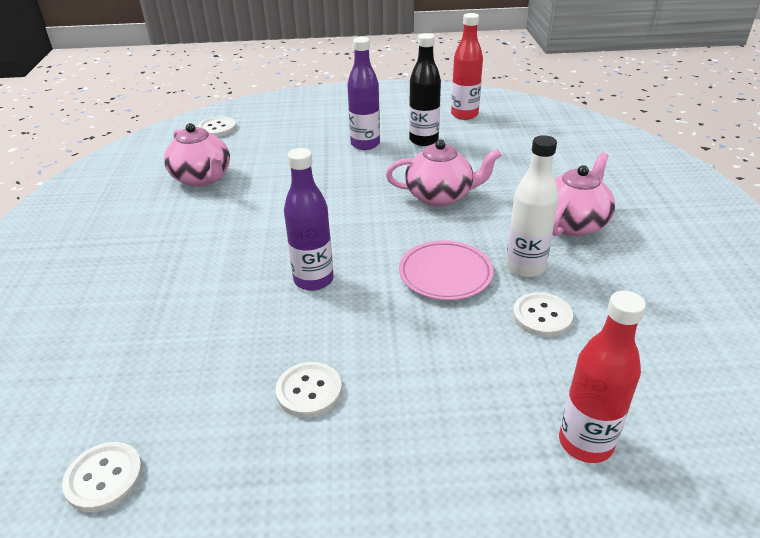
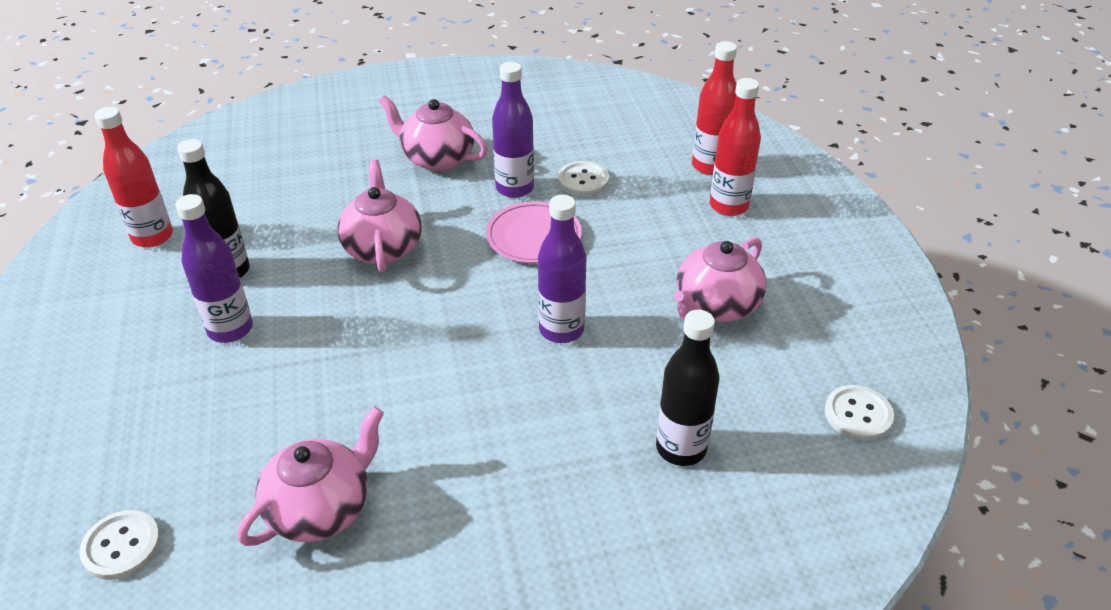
camera: 100 degrees left, 5 degrees up
(149, 332) = (681, 448): none -> black bottle
(309, 391) = (716, 306): white button -> pink teapot
(491, 444) = (728, 206): none -> red bottle
(525, 267) = (514, 188): white bottle -> purple bottle

